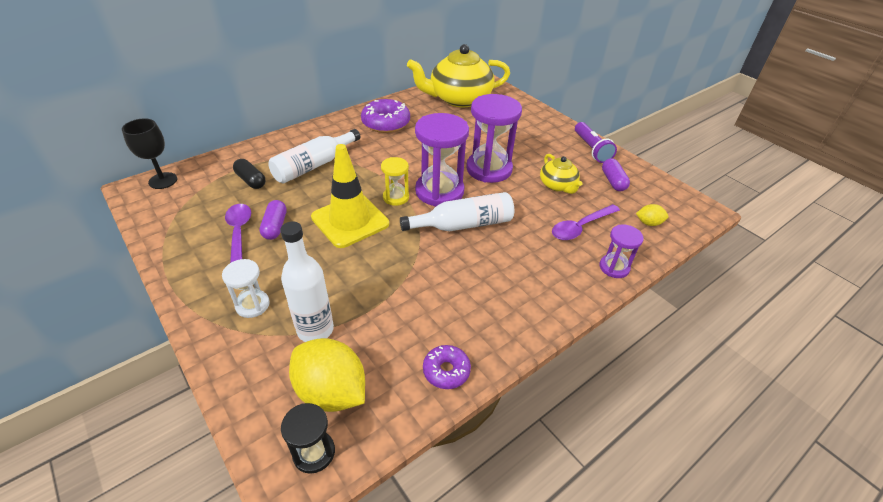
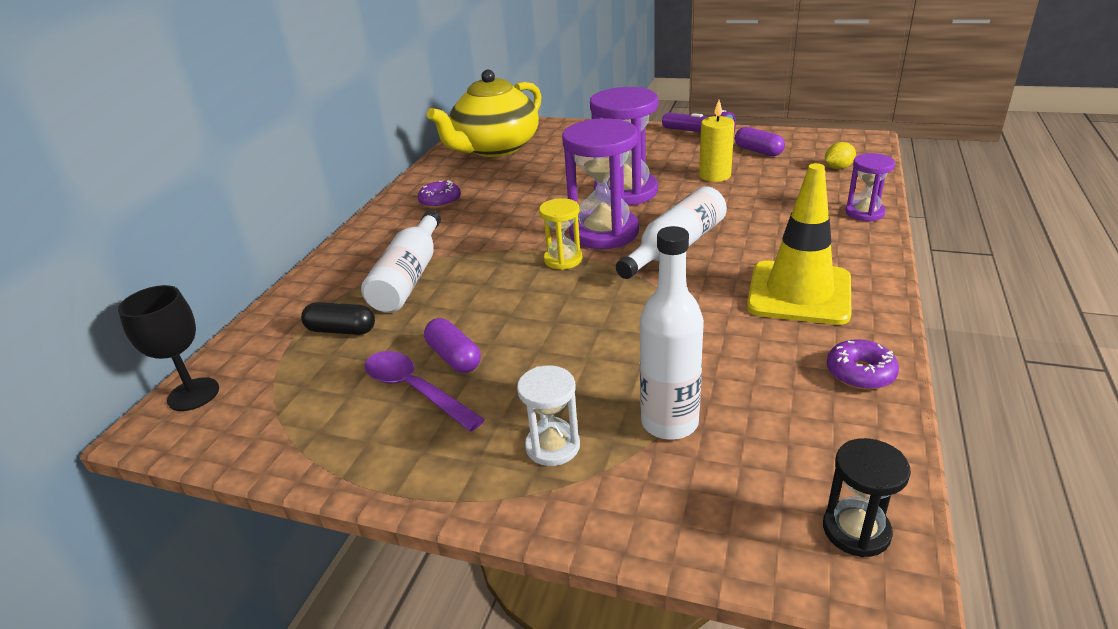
camera: 30 degrees left, 10 degrees down
(331, 391) = (781, 465): yellow lemon -> none
(350, 220) = (543, 305): yellow traffic cone -> yellow traffic cone (799, 293)
(386, 123) = (440, 201): purple donut -> purple donut, size x0.59
(558, 185) = (715, 176): yellow teapot -> yellow candle
(580, 227) = (787, 197): purple spoon -> none

